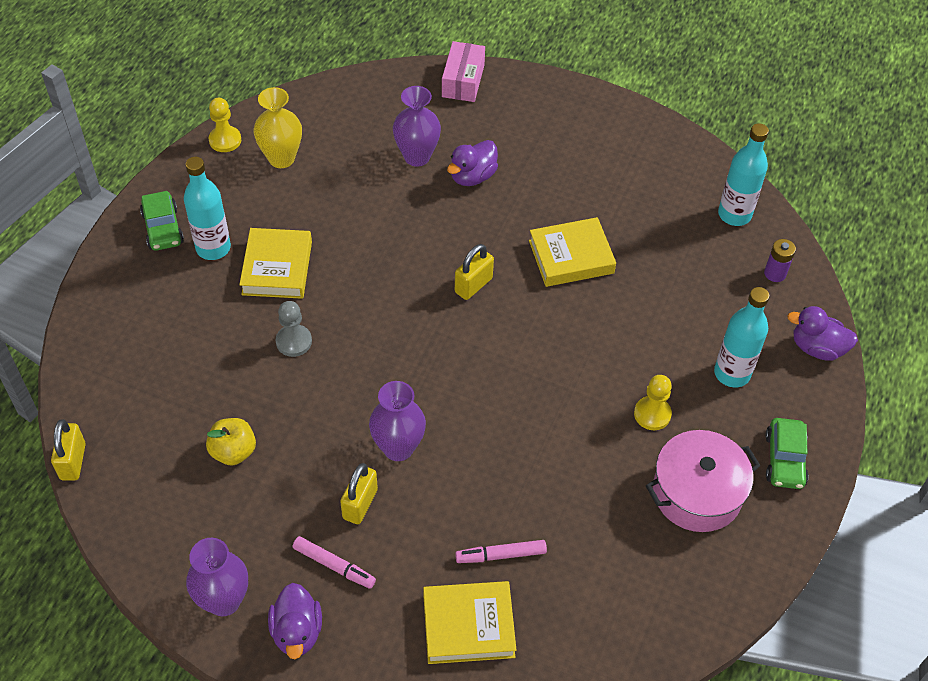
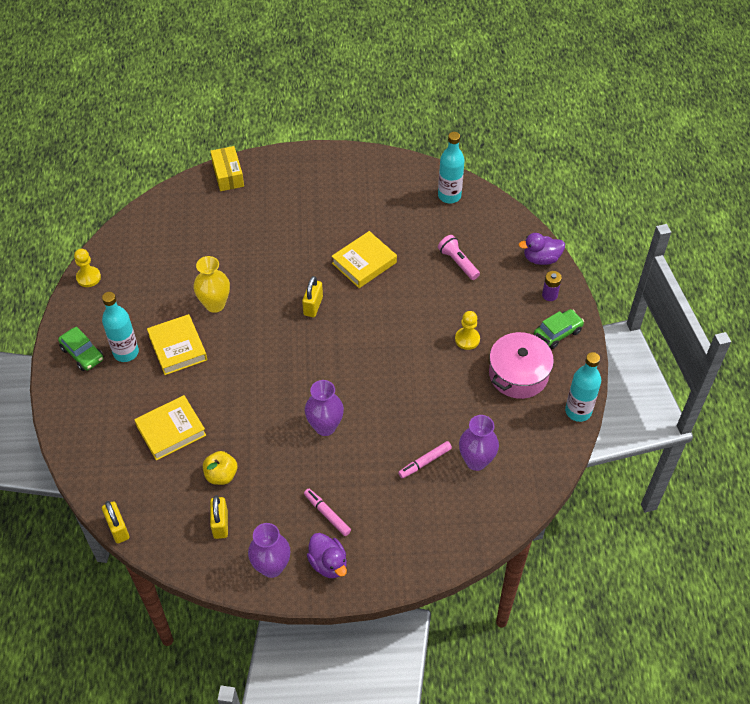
camera: 25 degrees left, 0 degrees up
(281, 158) = (136, 274): yellow vase -> yellow vase (215, 304)
(294, 341) = (218, 390): grey pawn -> none
(334, 565) = (327, 514): pink marker -> pink marker turned 135 degrees counterclockwise
(360, 504) = (321, 471): yellow padlock -> yellow padlock (220, 524)
(417, 156) = (227, 237): purple vase -> purple vase (476, 461)
(463, 81) = (228, 175): pink box -> yellow box
(468, 626) = (429, 512): yellow book -> yellow book (171, 430)
(472, 176) = (271, 236): purple duck -> none
(697, 306) = (458, 262): none -> pink flashlight
(732, 373) = (500, 295): turquoise bottle -> turquoise bottle (578, 411)
(775, 273) = (493, 223): purple battery -> purple battery (549, 295)
(784, 460) = (557, 333): green car -> green car turned 105 degrees counterclockwise

